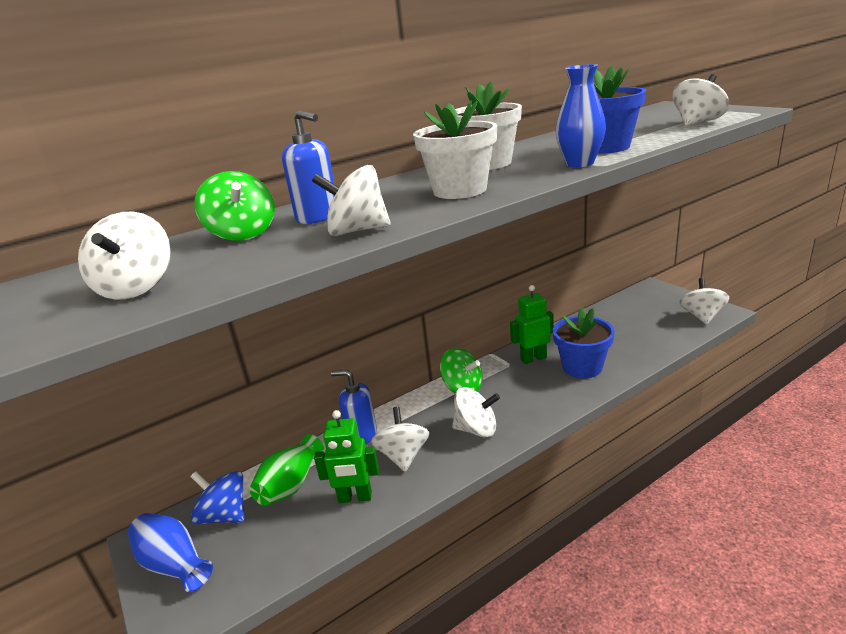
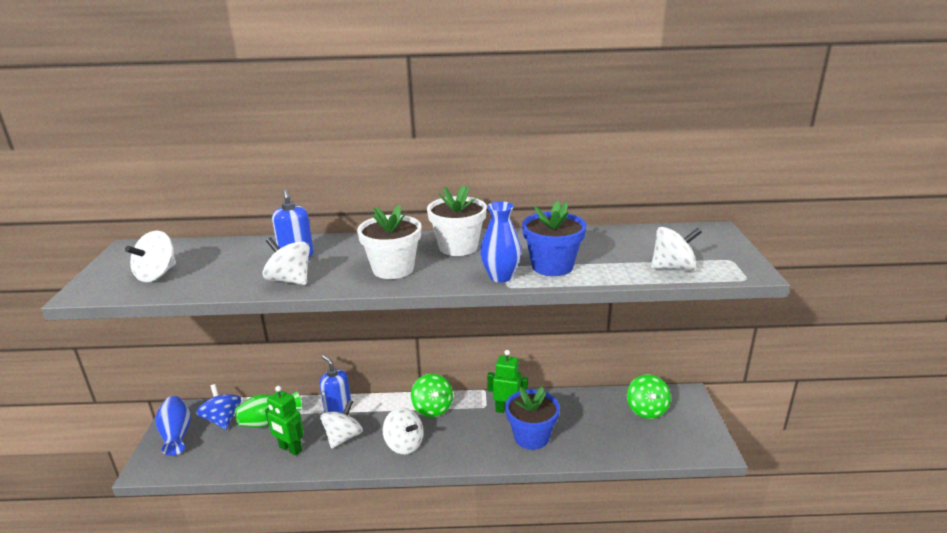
camera: 30 degrees right, 0 degrees up
(243, 234) = (248, 253): green spinning top -> green spinning top (646, 409)
(701, 316) = (689, 444): white spinning top -> none

